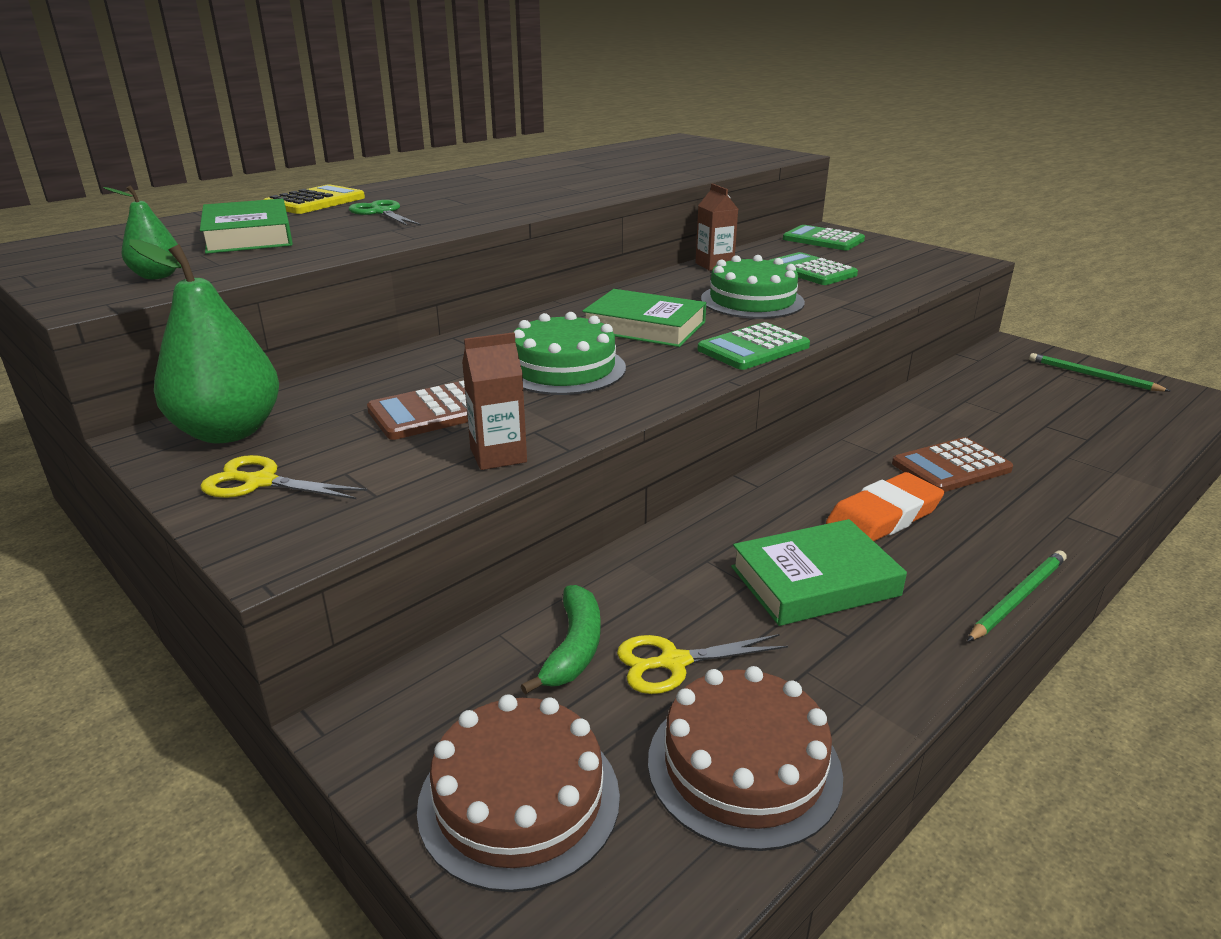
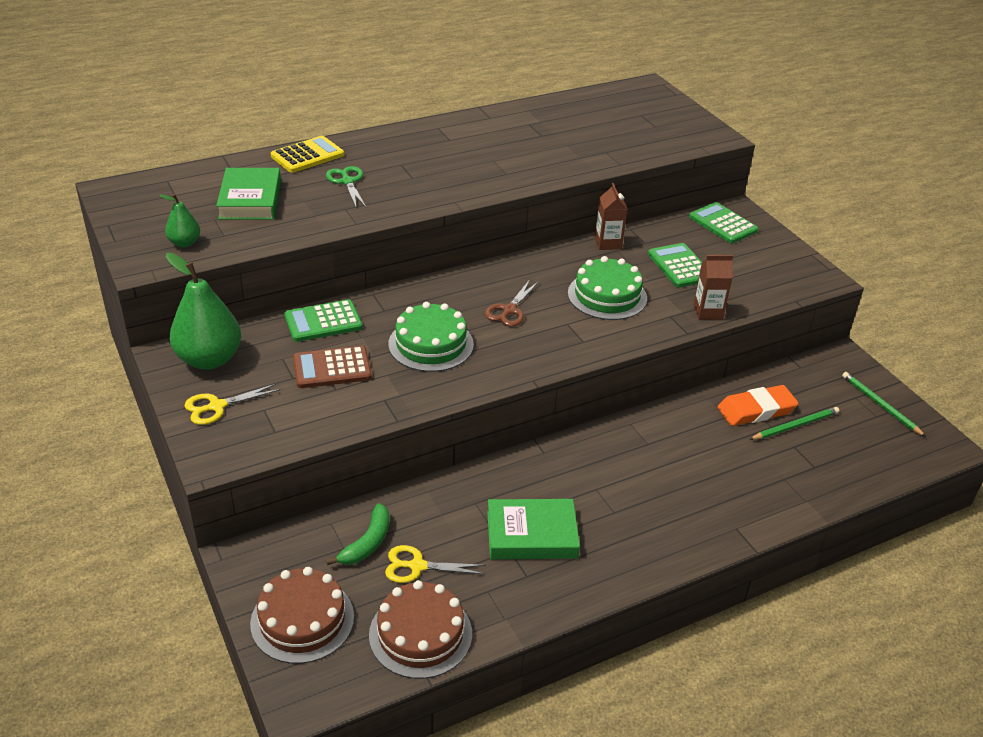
camera: 15 degrees right, 10 degrees up
(260, 482) = (217, 406): yellow scissors -> yellow scissors turned 60 degrees counterclockwise
(498, 455) = (354, 416): brown carton -> brown carton (708, 312)
(644, 326) = (509, 310): green book -> brown scissors
(753, 348) = (571, 351): green calculator -> green calculator (323, 322)
(883, 516) = (610, 498): orange eraser -> orange eraser (756, 410)
(951, 467) = (690, 468): brown calculator -> none
(1018, 598) = (649, 578): green pencil -> green pencil (795, 426)

